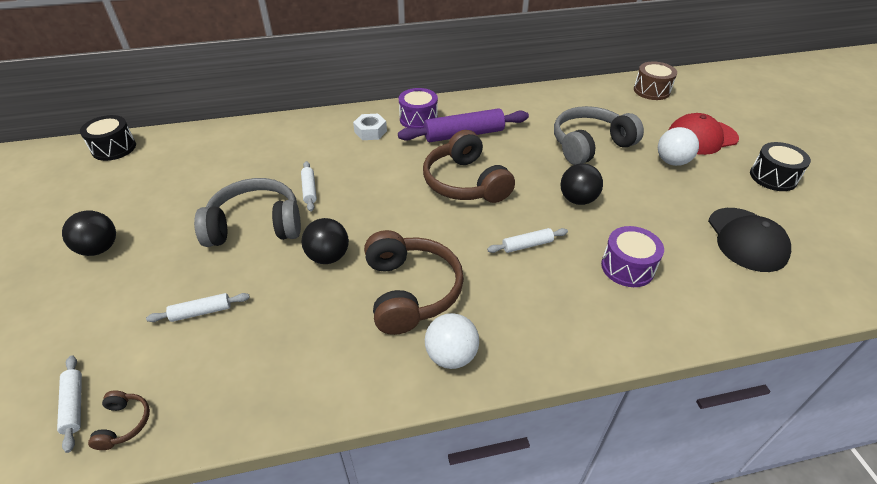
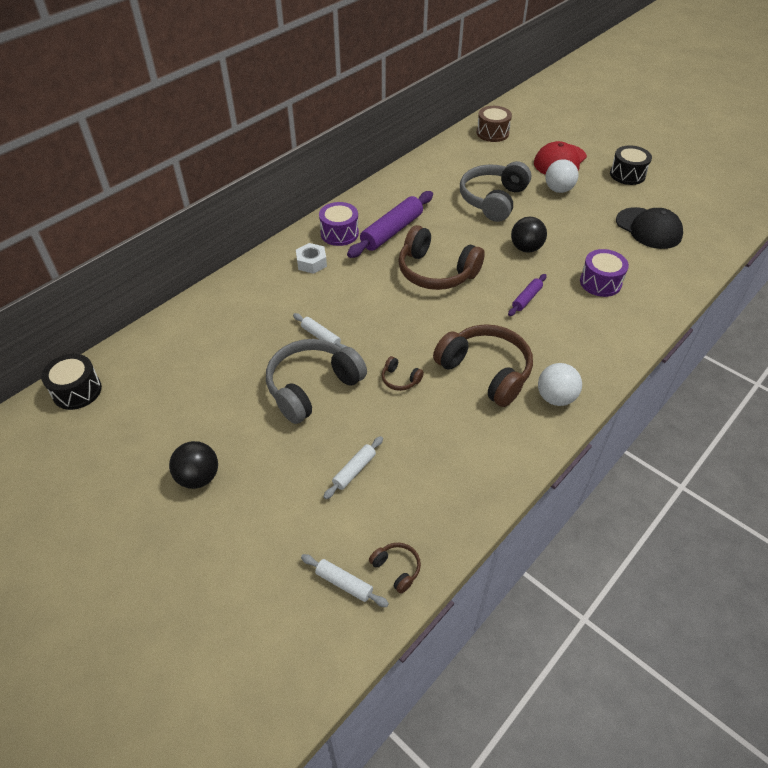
camera: 35 degrees left, 5 degrees up
(328, 257) = (400, 379): black ball -> brown headphones
(527, 245) = (526, 299): white rolling pin -> purple rolling pin

